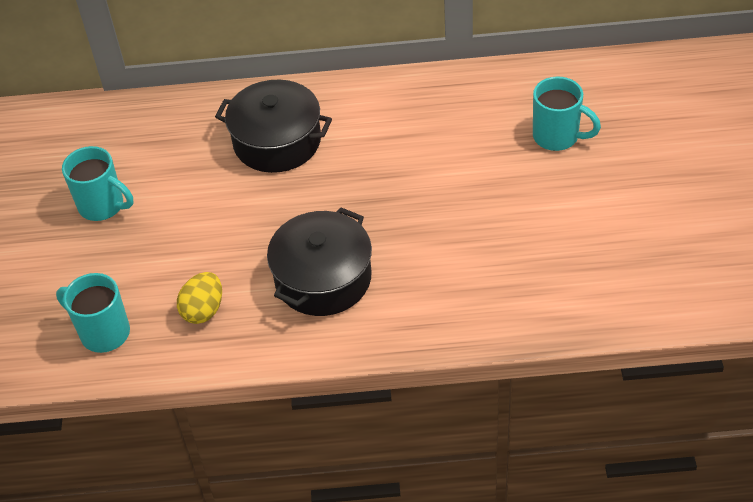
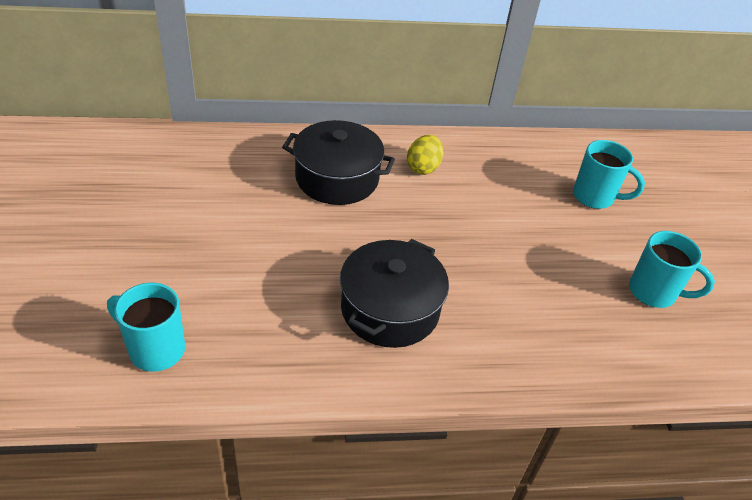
camera: 10 degrees left, 5 degrees down
(103, 206) = (164, 221): turquoise mug -> turquoise mug (654, 292)
(203, 310) = (266, 333): yellow egg -> yellow egg (423, 167)

